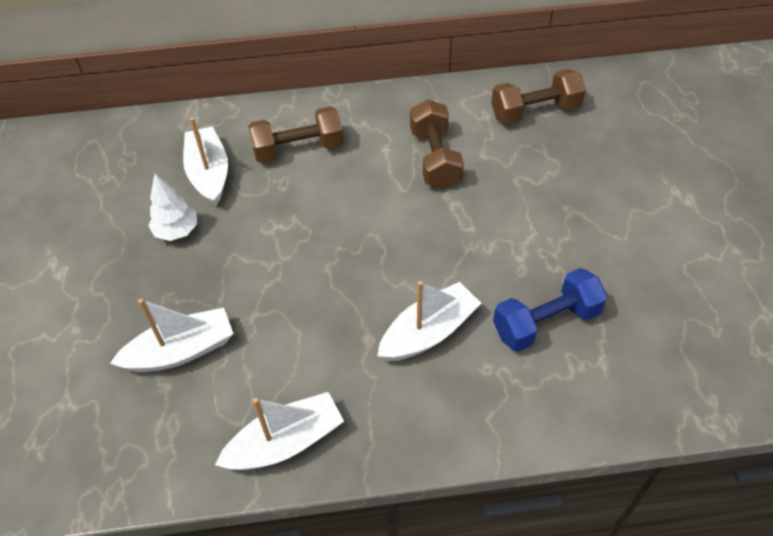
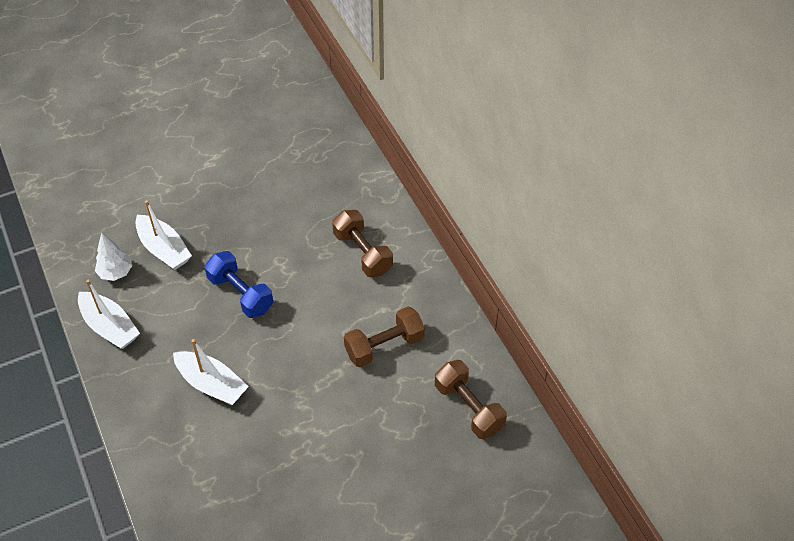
camera: 70 degrees right, 0 degrees up
(177, 231) = (260, 210): white tree -> white tree (116, 272)
(209, 173) = (319, 208): white boat -> none
(546, 322) = (239, 458): blue dumbbell -> blue dumbbell (240, 294)

